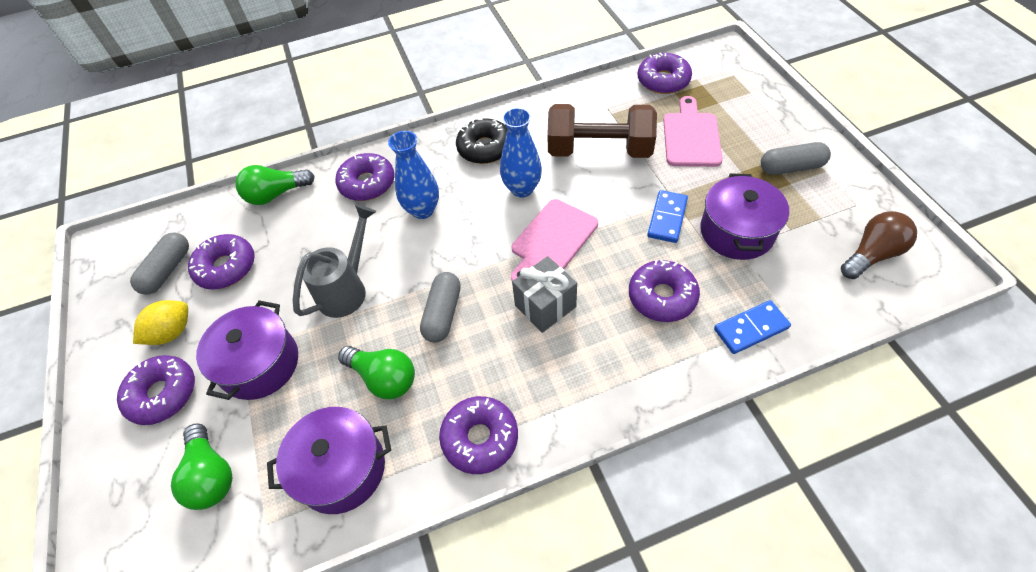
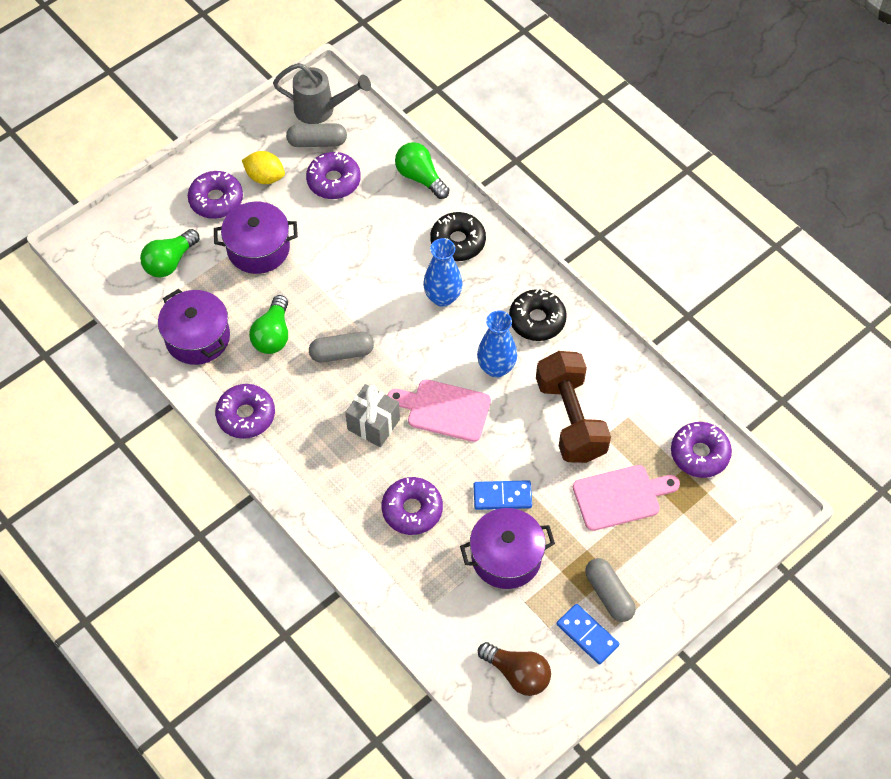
camera: 65 degrees right, 5 degrees up
(347, 288) = (343, 276): grey watering can -> grey watering can (321, 109)
(367, 183) = (458, 242): purple donut -> black donut
(750, 328) = (402, 583): blue domino -> blue domino (587, 635)

